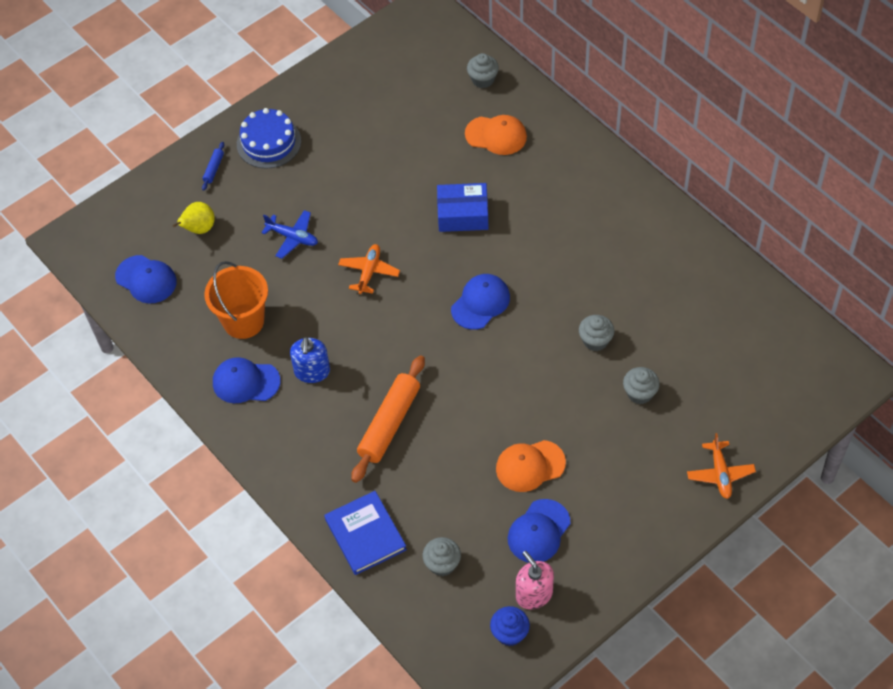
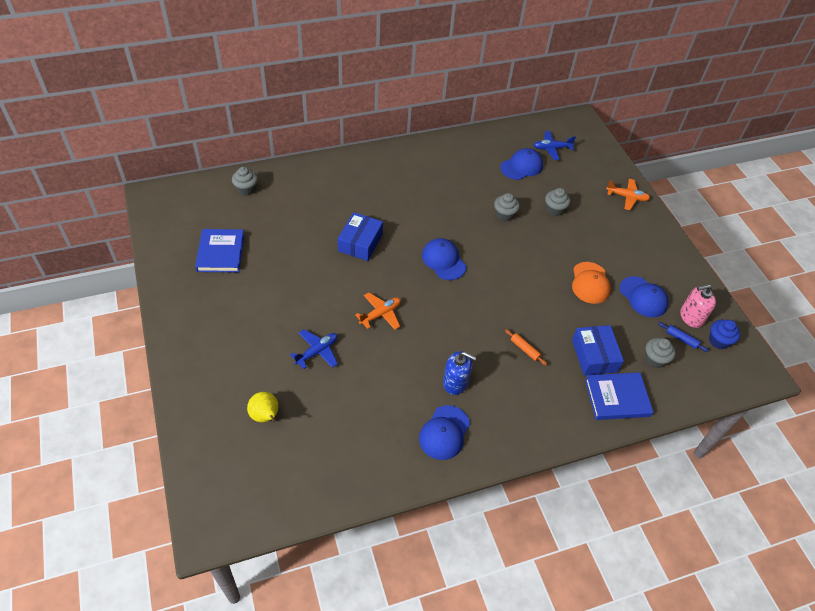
camera: 75 degrees left, 5 degrees down
(146, 279) = (295, 477): blue cap -> blue cap (521, 166)
(214, 169) = (207, 384): blue rolling pin -> blue rolling pin (681, 339)
(243, 321) = (382, 414): orange bucket -> none
(269, 142) = (208, 335): blue cake -> none
(369, 272) = (380, 314): orange plane -> orange plane turned 105 degrees clockwise
(378, 102) = (220, 253): none -> blue book
(389, 424) = (524, 349): orange rolling pin -> orange rolling pin, size x0.44
(415, 497) = (594, 355): none -> blue box
(496, 135) = (302, 200): orange cap -> none
(764, 358) = (551, 148): none -> blue plane

